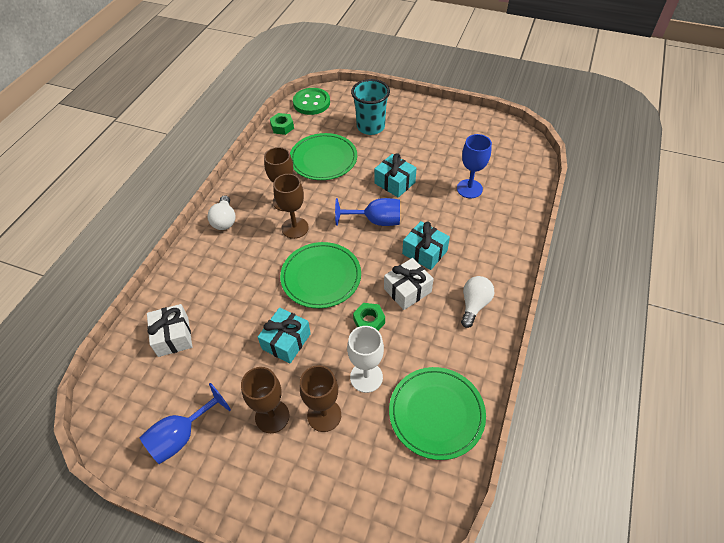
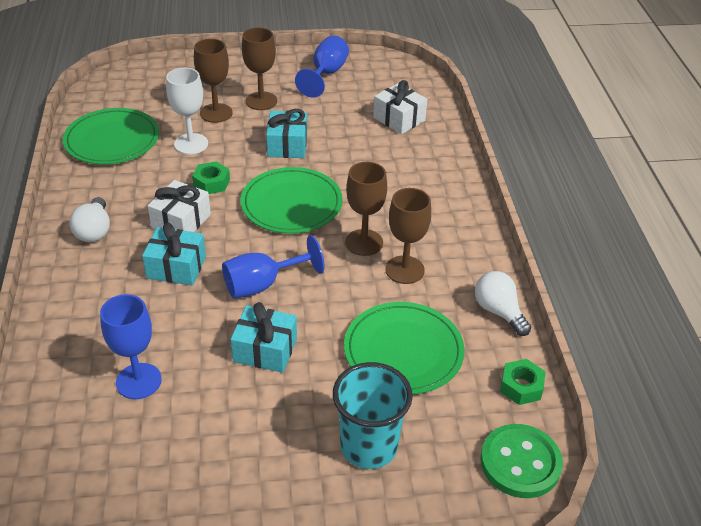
camera: 150 degrees right, 10 degrees down
(224, 220) = (459, 223): white light bulb -> white light bulb (498, 311)

